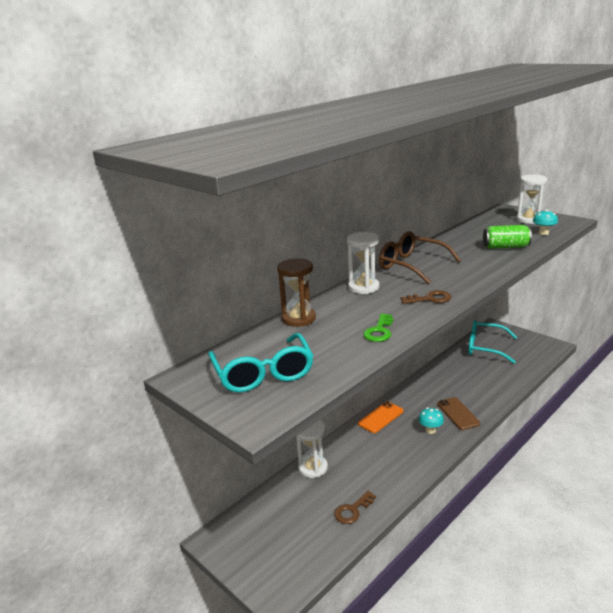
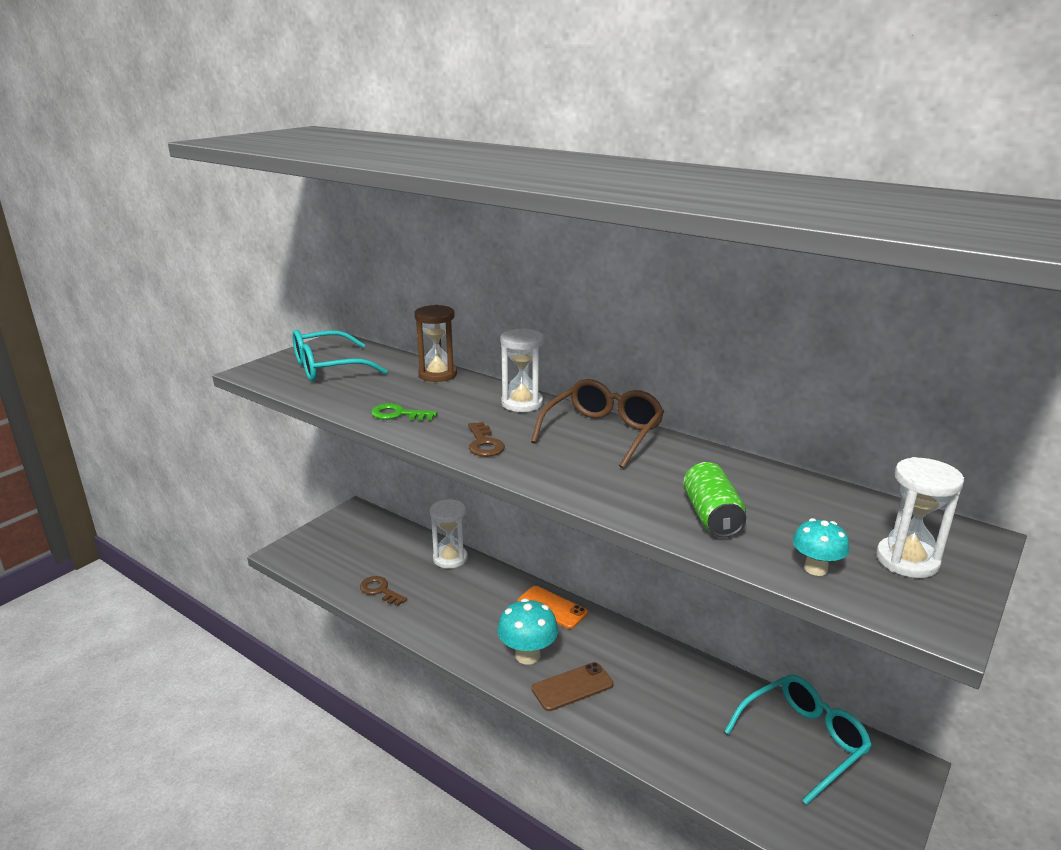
camera: 80 degrees right, 0 degrees up
(430, 430) = (527, 655): turquoise mushroom -> turquoise mushroom, size x1.66
(485, 347) = (803, 740): turquoise glasses -> turquoise glasses turned 45 degrees clockwise

